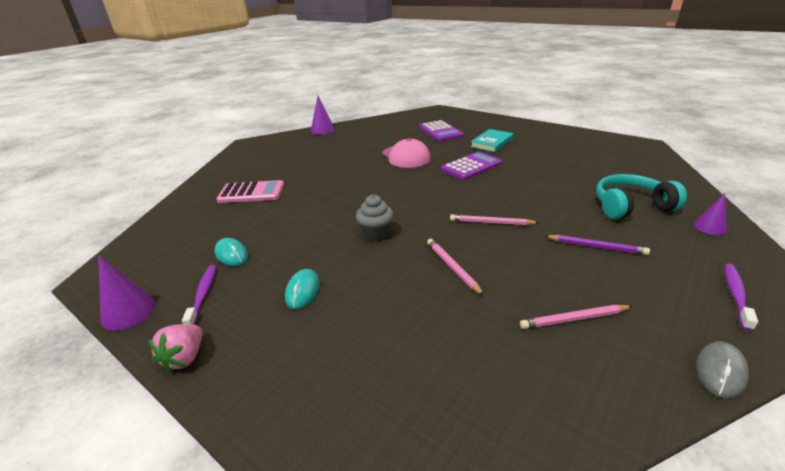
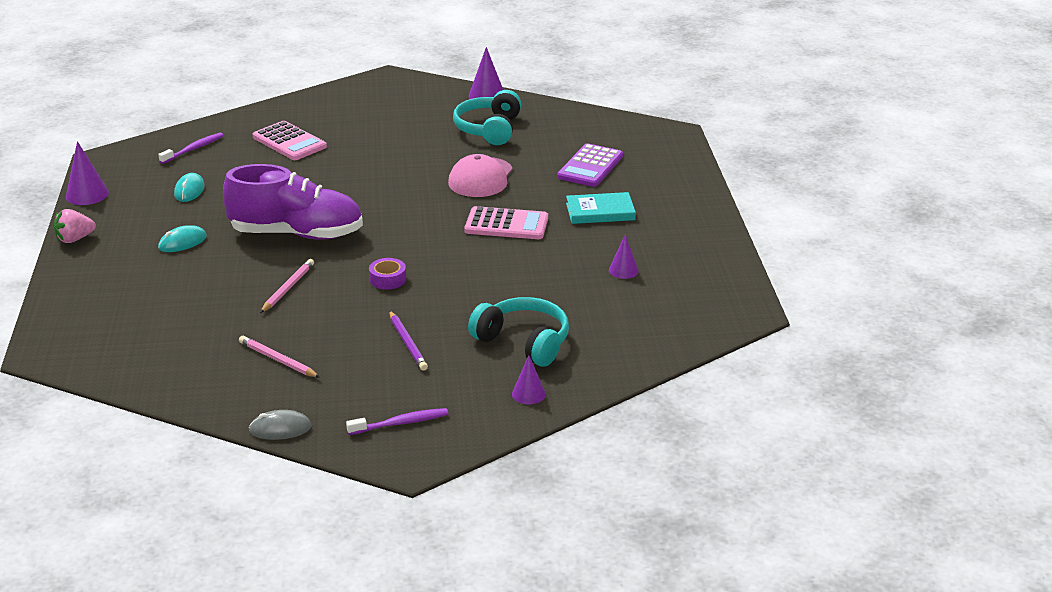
camera: 45 degrees right, 0 degrees up
(203, 295) = (133, 209): purple toothbrush -> purple toothbrush (193, 149)
(357, 139) = (489, 129): none -> turquoise headphones
(376, 233) = (297, 234): grey cupcake -> purple shoe
(471, 167) = (506, 225): purple calculator -> pink calculator
(491, 222) = (388, 279): pink pencil -> purple tape
(566, 156) = (623, 270): none -> purple cone

